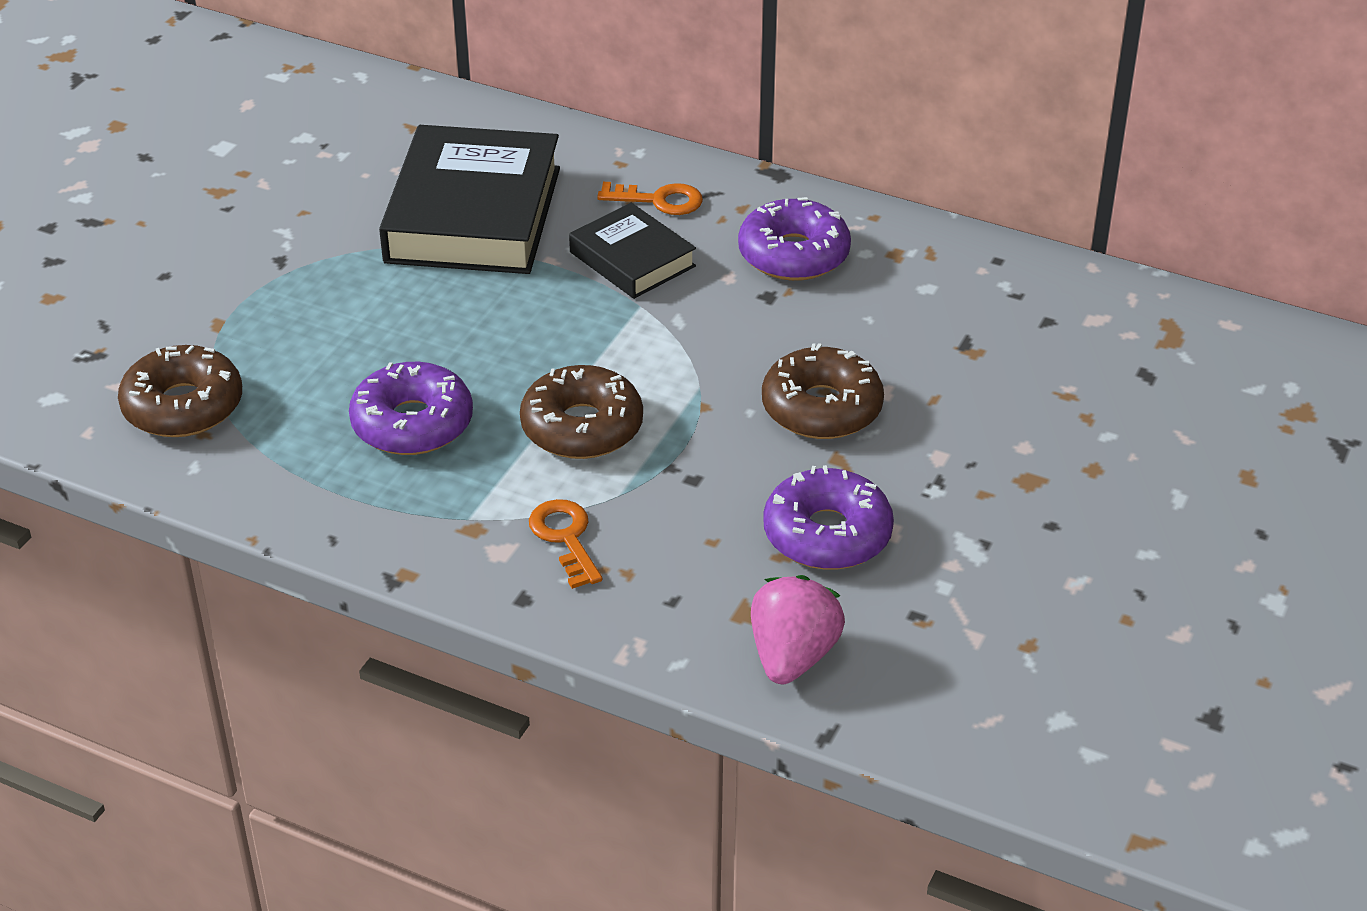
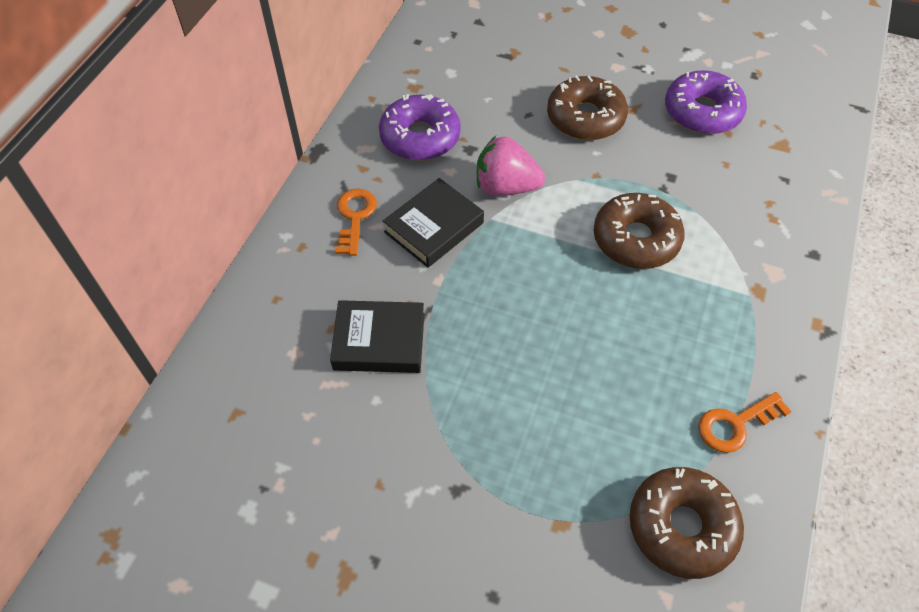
camera: 95 degrees left, 15 degrees up
(412, 423) = (659, 345): purple donut -> none
(473, 215) = (379, 341): black book -> black book, size x0.54
(565, 538) = (750, 237): orange key -> orange key (735, 425)
(792, 656) = (809, 123): pink strawberry -> pink strawberry (506, 187)

